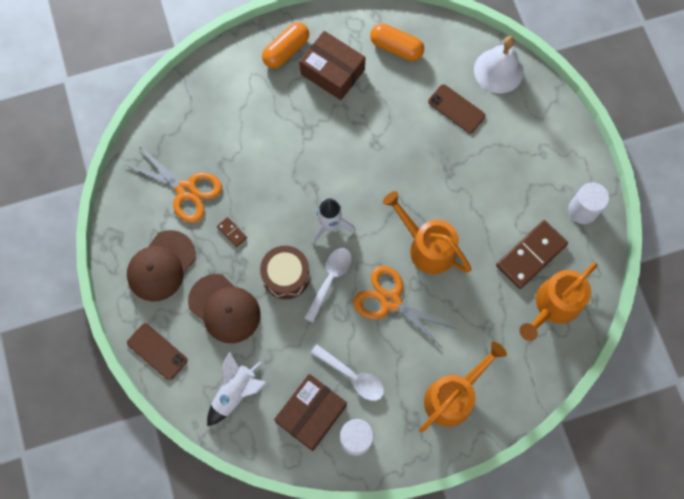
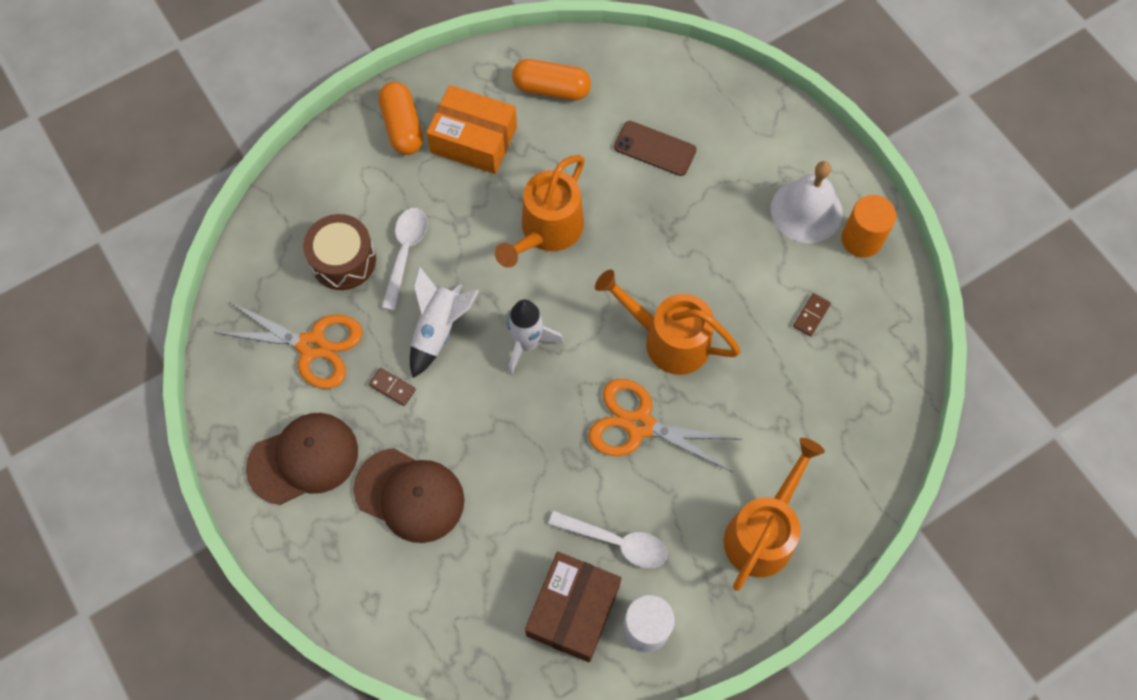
camera: 15 degrees left, 5 degrees down
(157, 351) = (328, 581): brown phone -> none
(161, 266) = (303, 459): brown cap -> brown cap turned 135 degrees counterclockwise
(236, 392) = (457, 608): white rocket -> white rocket (438, 329)
(286, 51) = (402, 127): orange capsule -> orange capsule turned 45 degrees counterclockwise
(286, 276) = (485, 428): brown drum -> brown drum (343, 260)
(330, 280) = (547, 418): white spoon -> white spoon (405, 253)
(332, 72) = (474, 140): brown box -> orange box
(498, 70) = (696, 86): white bell -> white bell (806, 211)
(531, 255) = (811, 315): brown domino -> brown domino, size x0.44
(553, 306) = (861, 375): orange watering can -> orange watering can (546, 231)
(583, 210) = (861, 239): white cylinder -> orange cylinder

